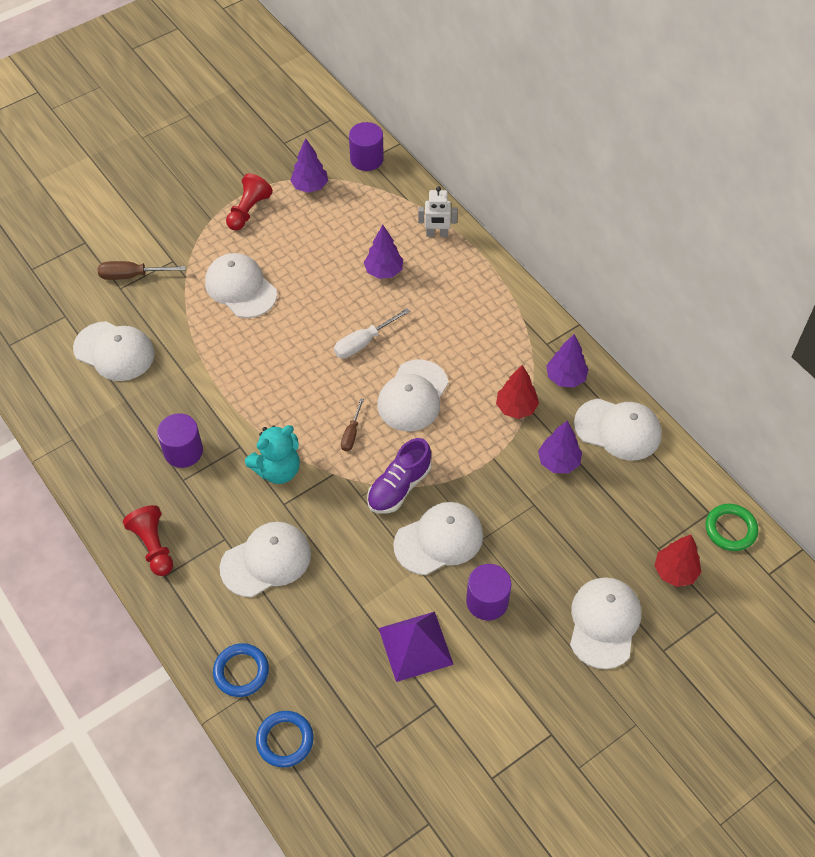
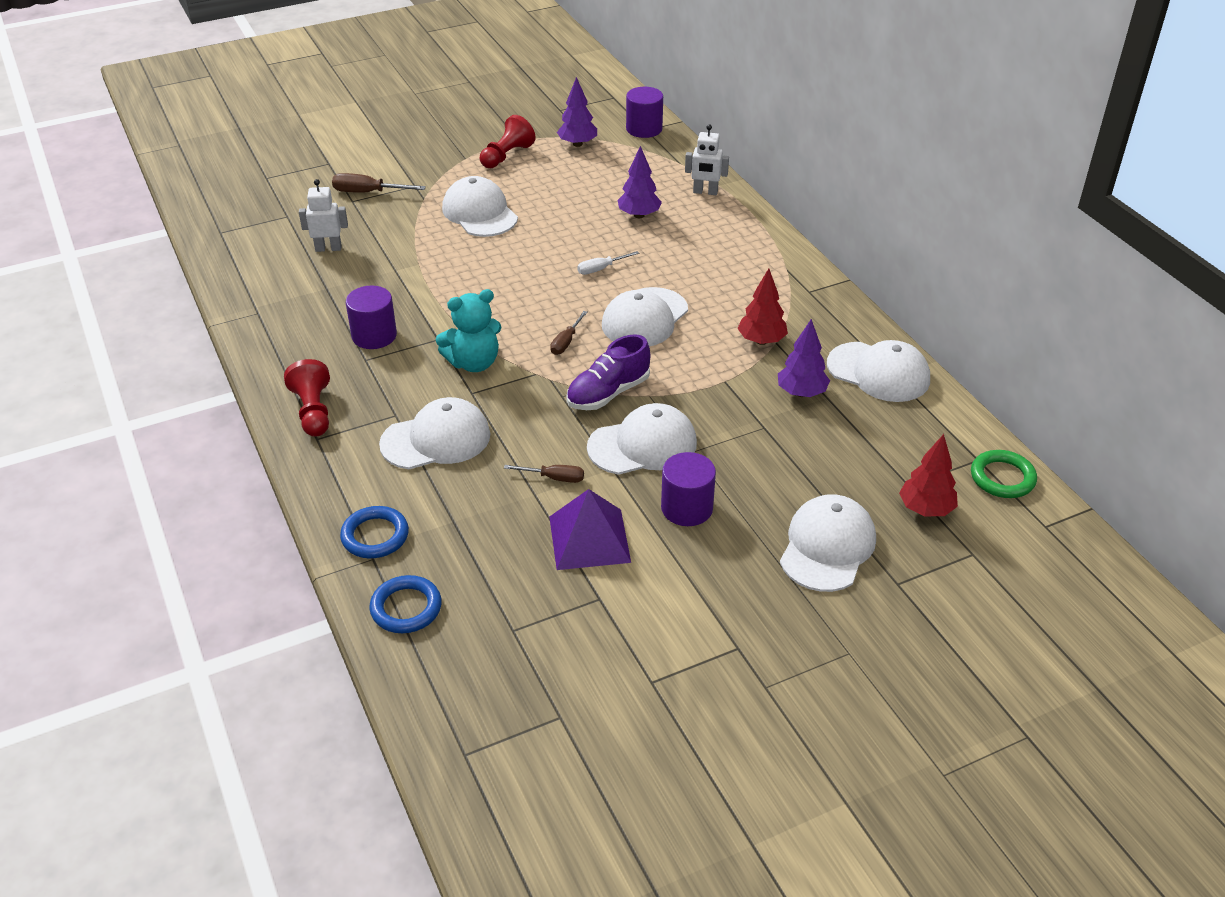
camera: 10 degrees right, 15 degrees down
(114, 351) = (328, 248): white cap -> white robot
(363, 342) = (601, 269): white screwdriver -> white screwdriver, size x0.66
(374, 587) = (554, 478): none -> brown screwdriver
(565, 378) = (825, 322): purple tree -> none

